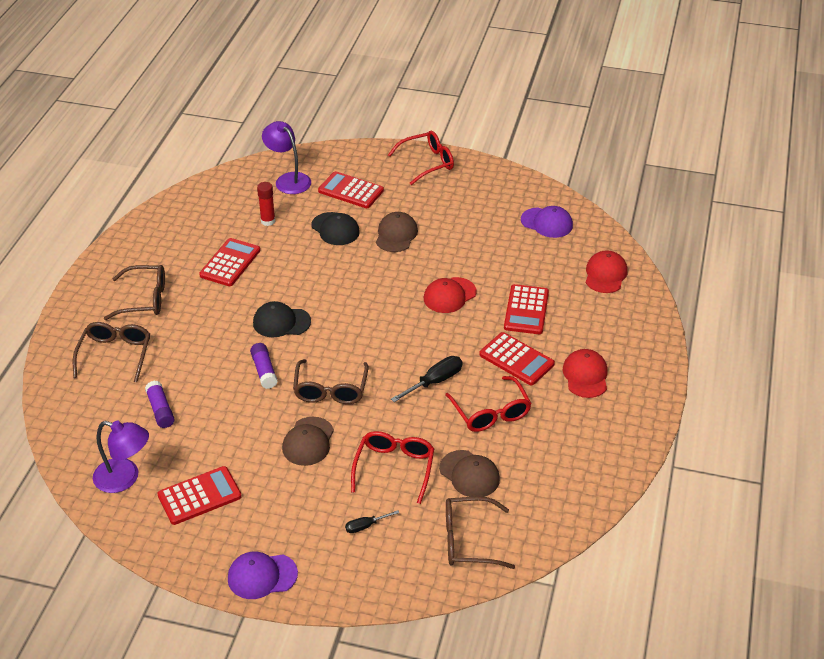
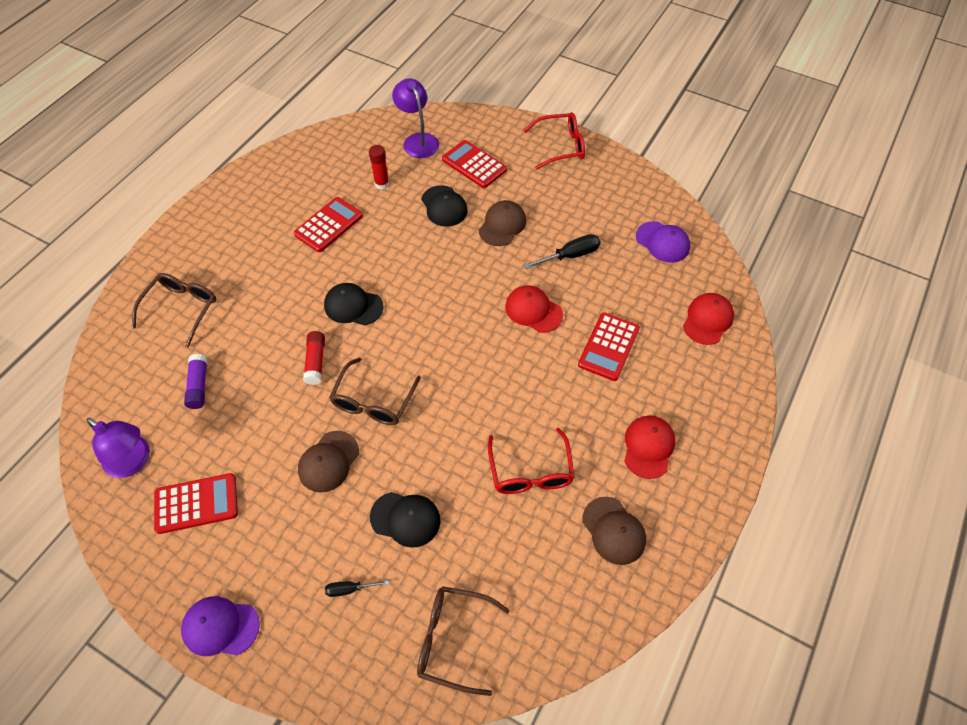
camera: 15 degrees right, 15 degrees up
(145, 299) = (233, 250): brown glasses -> none
(264, 371) = (315, 361): purple glue stick -> red glue stick
(394, 468) = (405, 519): red glasses -> black cap
(434, 382) = (483, 416): black screwdriver -> black screwdriver (570, 256)
(449, 295) = (533, 310): red cap -> red cap turned 60 degrees clockwise
(469, 474) = (482, 548): brown cap -> brown cap (613, 530)
(516, 359) = (579, 408): red calculator -> none

